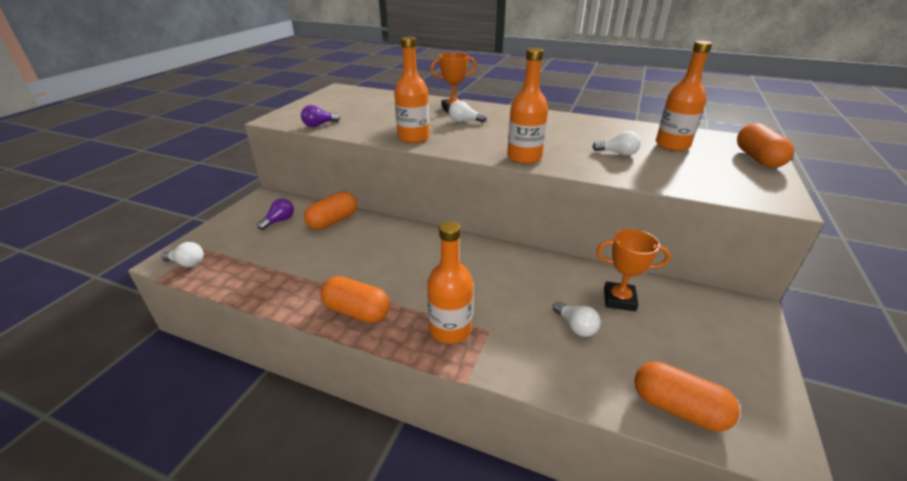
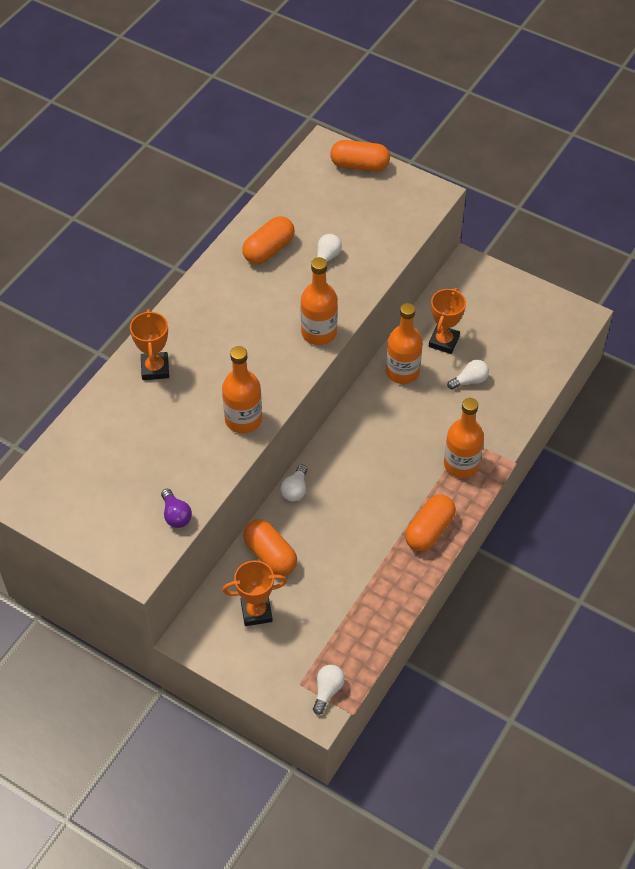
camera: 80 degrees left, 20 degrees up
(279, 221) = (256, 612): purple light bulb -> orange trophy
(464, 121) = (203, 365): white light bulb -> white light bulb (295, 489)
(672, 145) = (316, 210): orange bottle -> orange bottle (402, 372)
(677, 408) = (548, 351): orange capsule -> orange capsule (268, 250)

